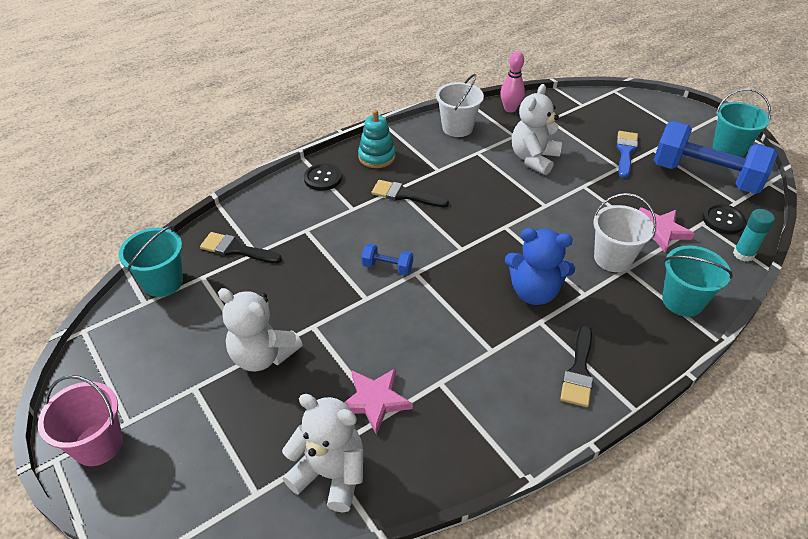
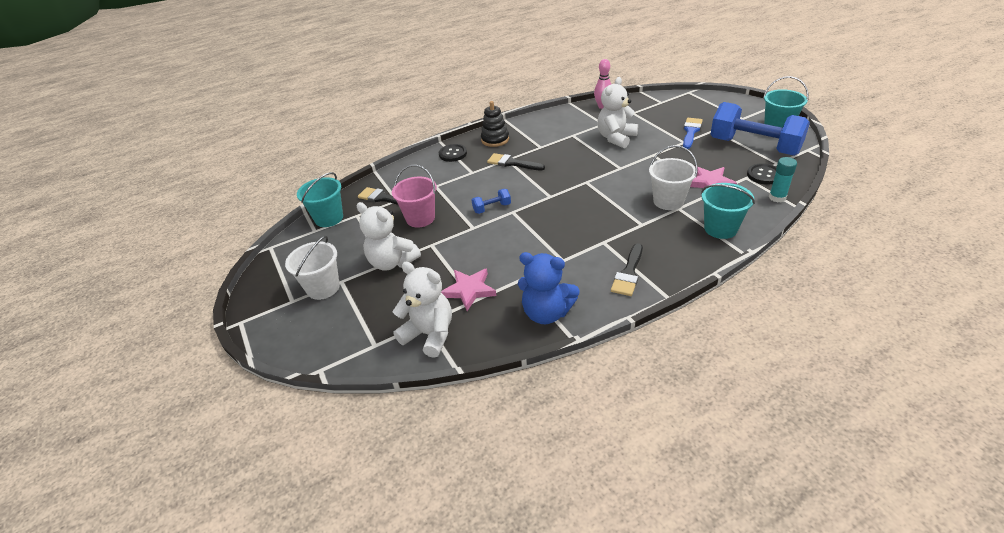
camera: 10 degrees right, 5 degrees down
(98, 444) = (270, 313): pink bucket -> pink bucket (420, 218)
(377, 157) = (495, 139): turquoise stacking toy -> black stacking toy
(387, 267) = (492, 208): blue dumbbell -> blue dumbbell turned 45 degrees counterclockwise
(457, 128) = (559, 120): white bucket -> white bucket (323, 288)
(534, 292) = (602, 223): blue teddy bear -> blue teddy bear (546, 313)

